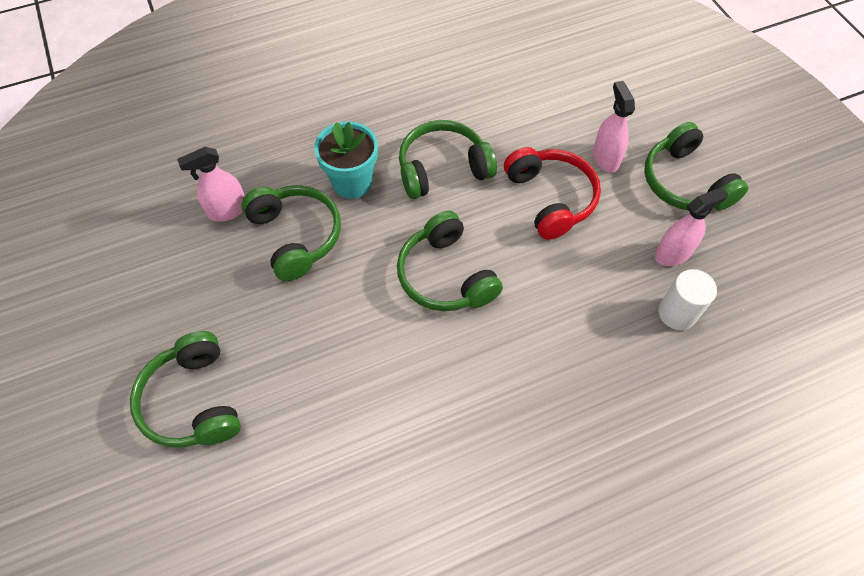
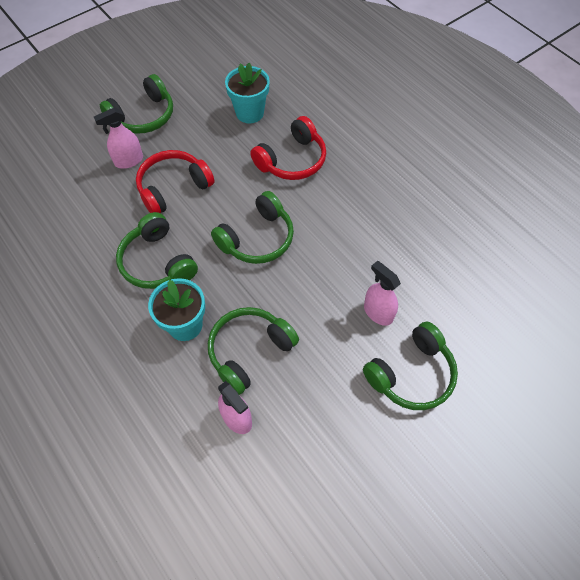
camera: 105 degrees left, 0 degrees up
(571, 349) = (292, 160): none -> red headphones
(673, 254) = (205, 118): pink spray bottle -> pink spray bottle (378, 312)
(677, 313) = (249, 113): white cylinder -> turquoise flower pot

